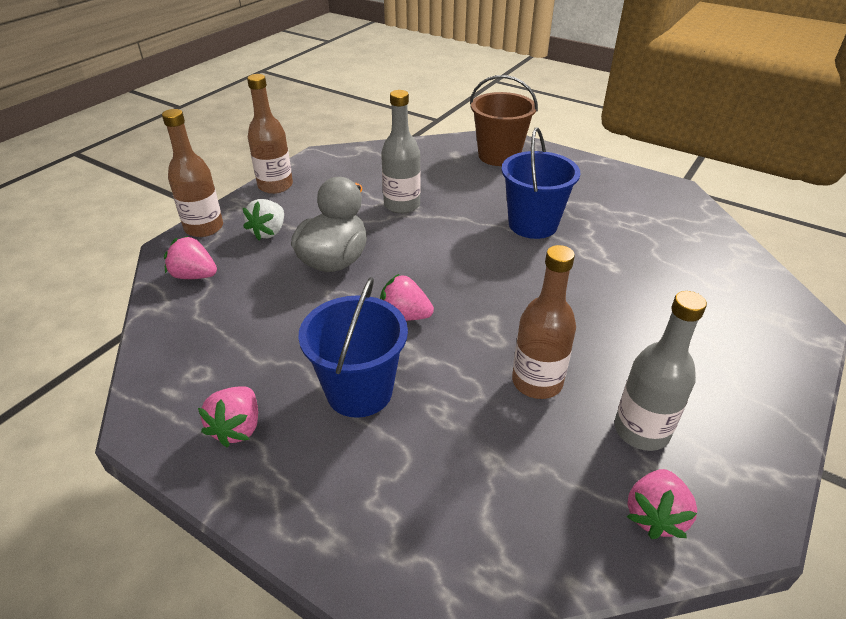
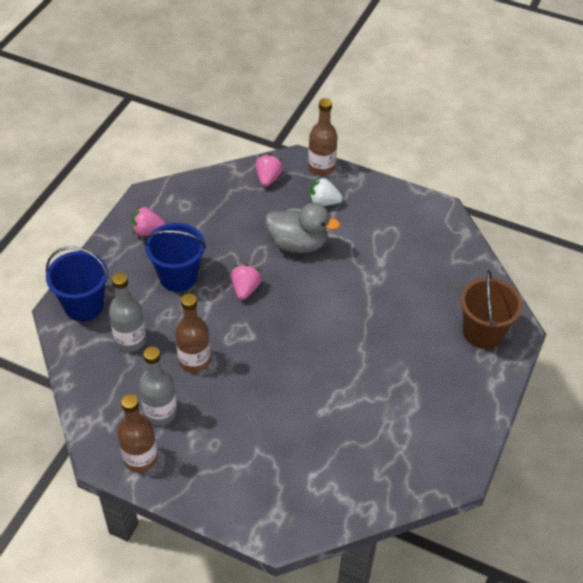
camera: 80 degrees right, 10 degrees up
(275, 186) = (386, 191): brown bottle -> brown bottle (140, 458)
(402, 205) = (378, 271): grey bottle -> grey bottle (130, 340)
(533, 224) = (371, 358): blue bucket -> blue bucket (84, 305)
(654, 515) = (103, 412): pink strawberry -> none

